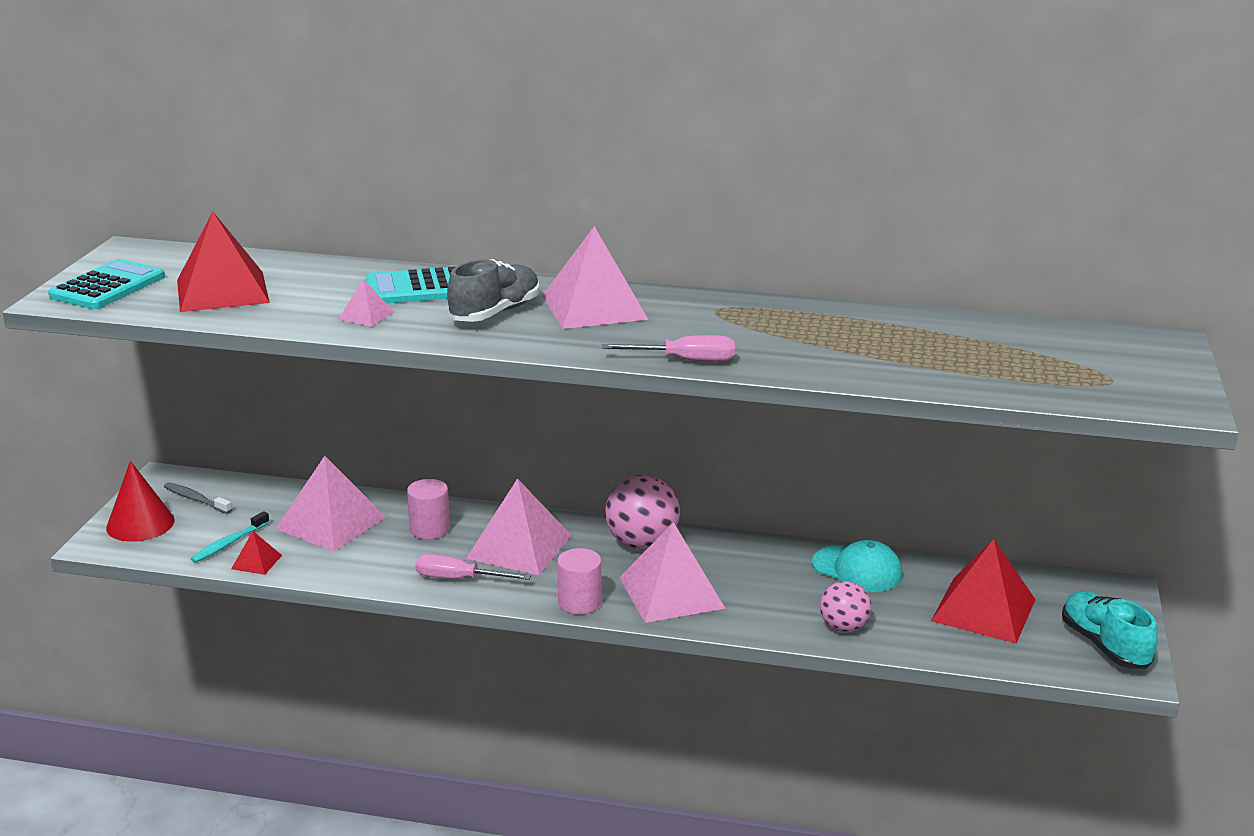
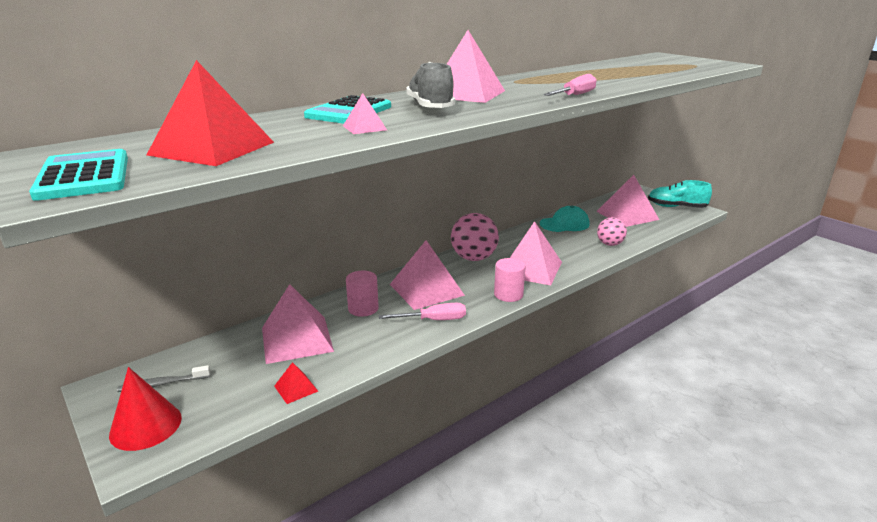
camera: 50 degrees left, 0 degrees up
(229, 543) = (250, 391): turquoise toothbrush -> none
(459, 579) = (433, 320): pink screwdriver -> pink screwdriver turned 150 degrees counterclockwise
(983, 610) = (627, 215): red pyramid -> pink pyramid

